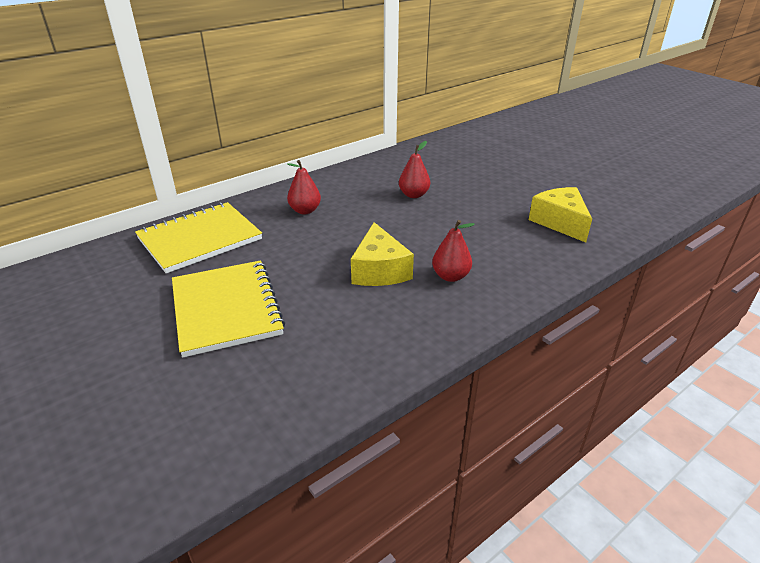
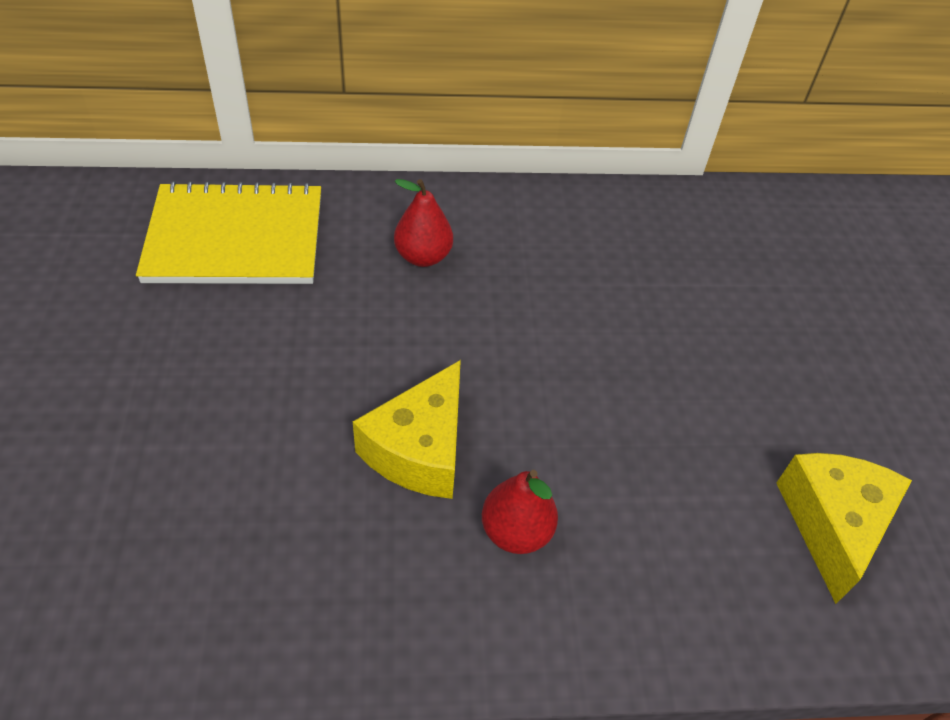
camera: 30 degrees right, 15 degrees up
(226, 309) = (156, 396): yellow notebook -> none
(414, 195) = (623, 311): red pear -> none

